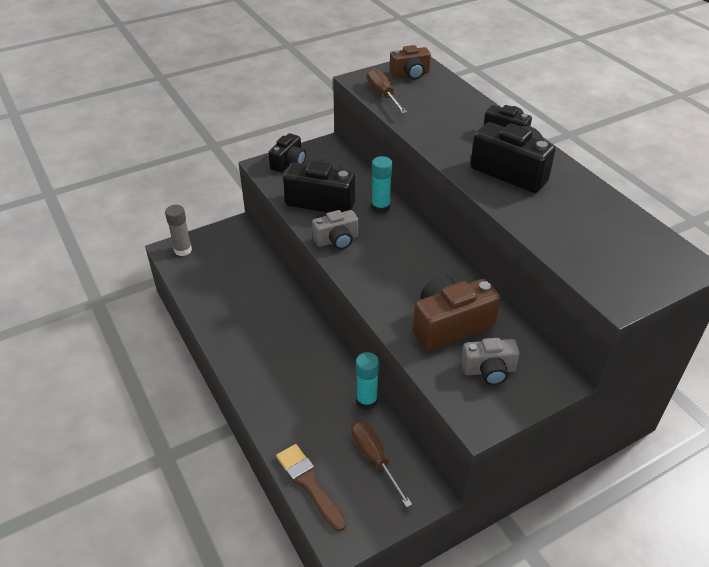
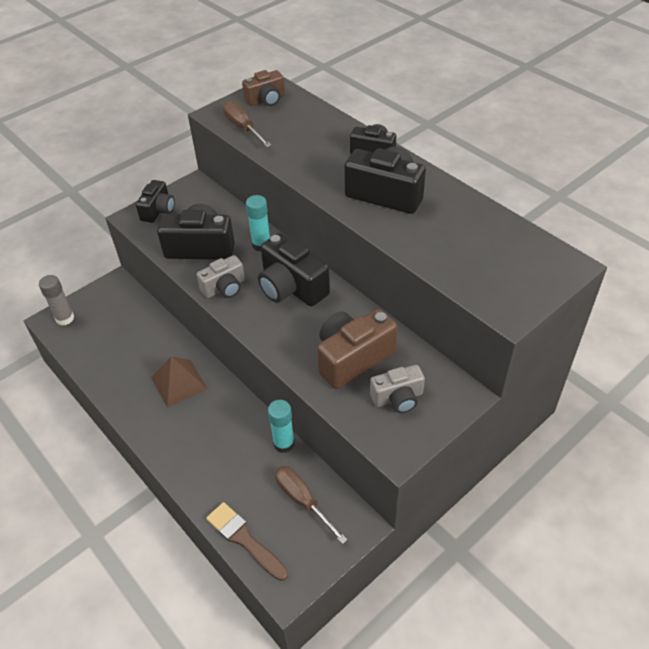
camera: 10 degrees left, 5 degrees up
(276, 326) = (179, 383): none -> brown pyramid
(402, 250) = (291, 287): none -> black camera

